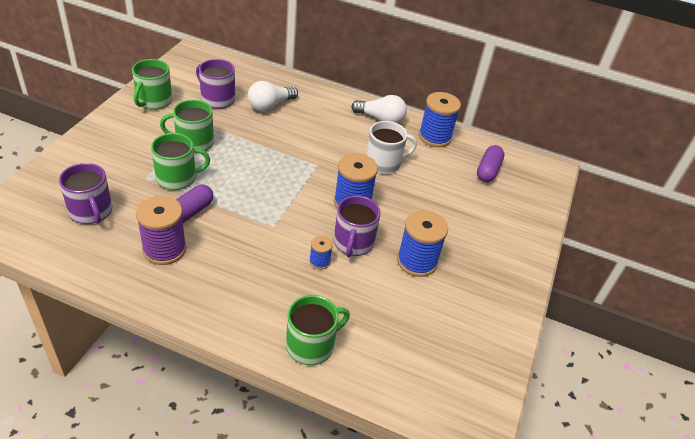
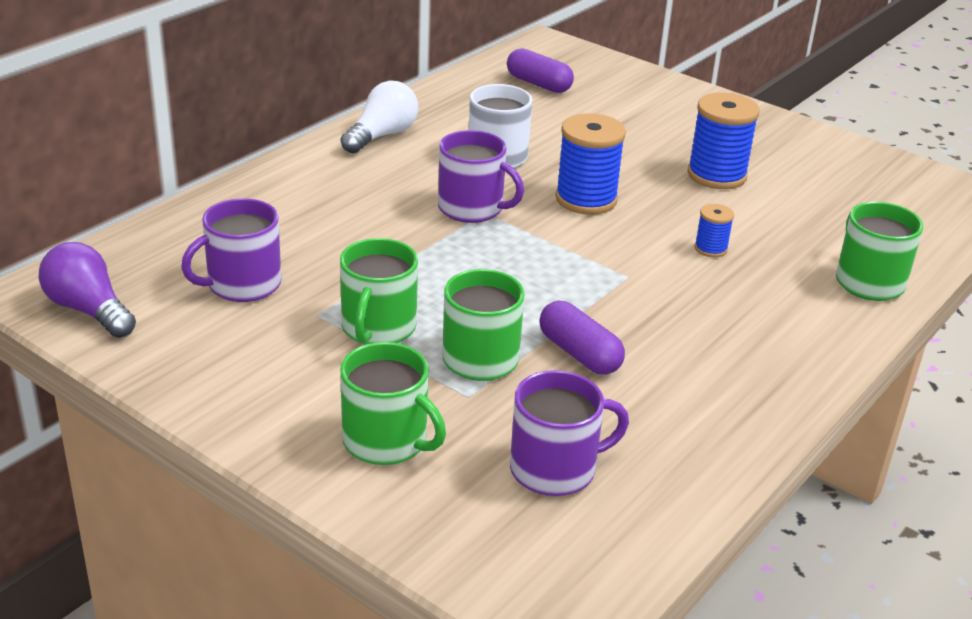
camera: 70 degrees left, 10 degrees down
(154, 101) = (210, 363): green mug -> green mug (386, 441)
(164, 249) = (669, 389): purple spool -> none
(184, 65) = (89, 310): none -> purple light bulb
(270, 105) = (293, 230): white light bulb -> none
(353, 243) = (674, 215): purple mug -> purple mug (472, 208)
(434, 137) = (446, 103): blue spool -> none

